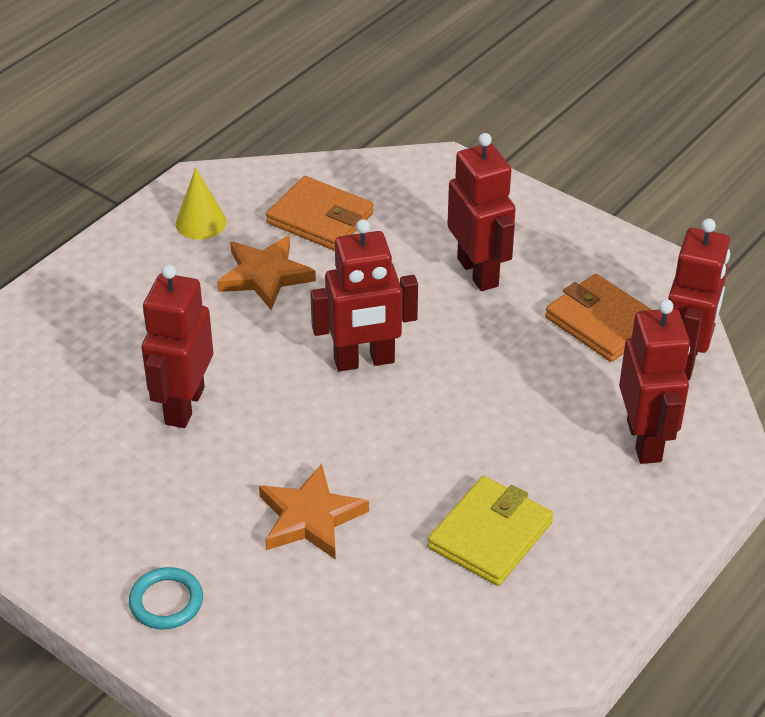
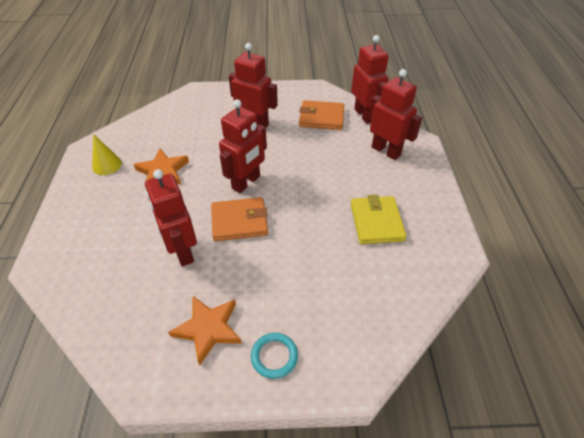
camera: 40 degrees left, 5 degrees up
(310, 517) = (297, 265): orange star -> orange star (208, 329)
(320, 218) = (164, 136): orange wallet -> orange wallet (239, 221)

